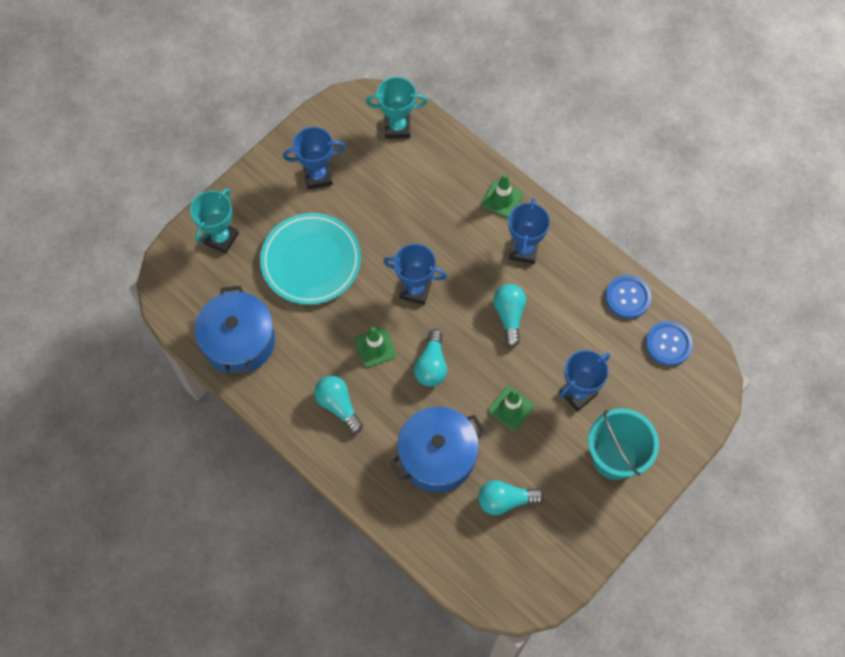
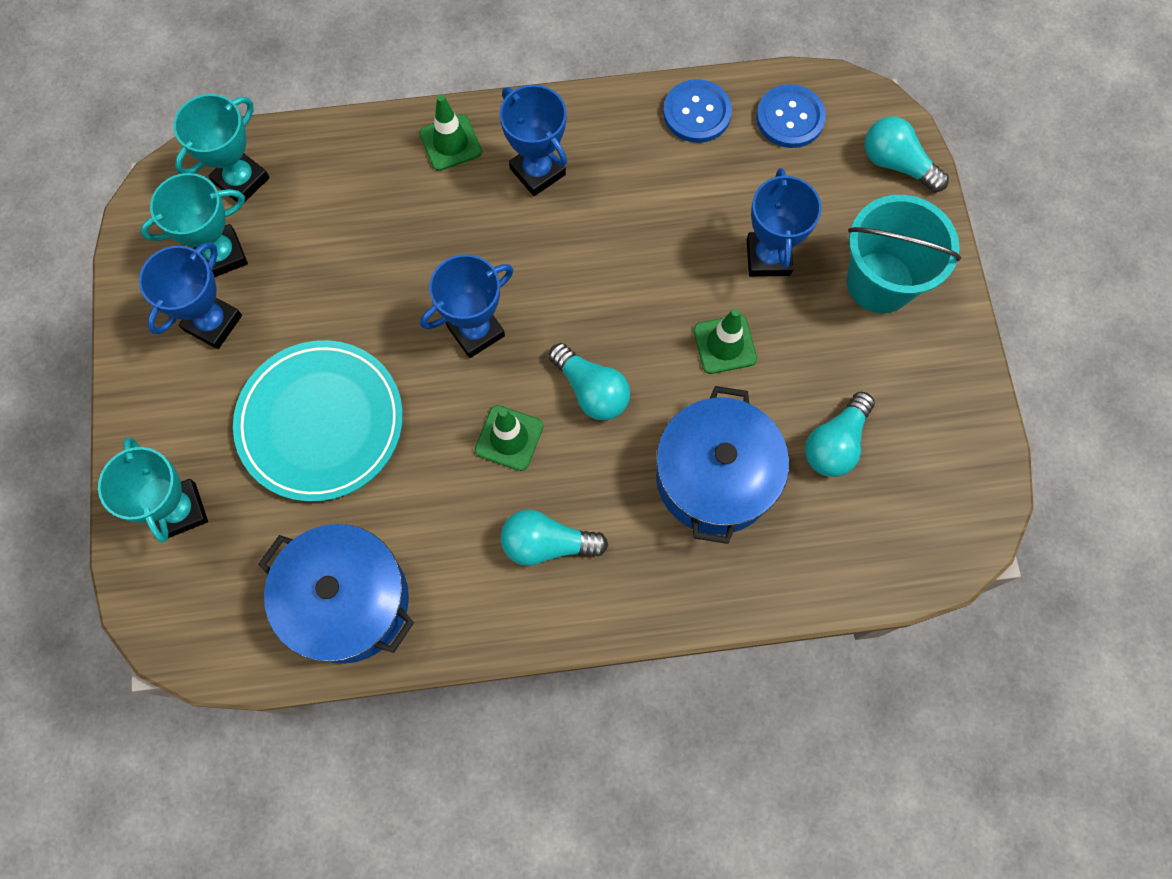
camera: 50 degrees left, 5 degrees up
(353, 151) = (221, 255): none -> turquoise trophy
(509, 316) = (606, 253): turquoise light bulb -> turquoise light bulb (896, 164)

